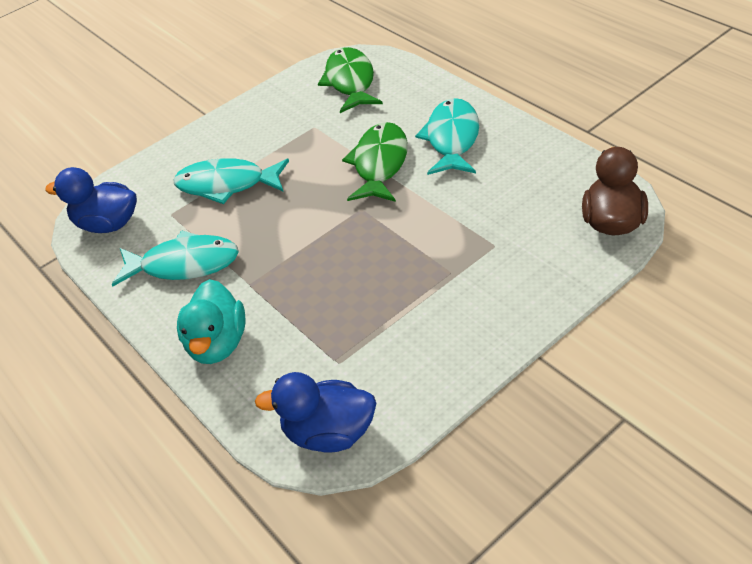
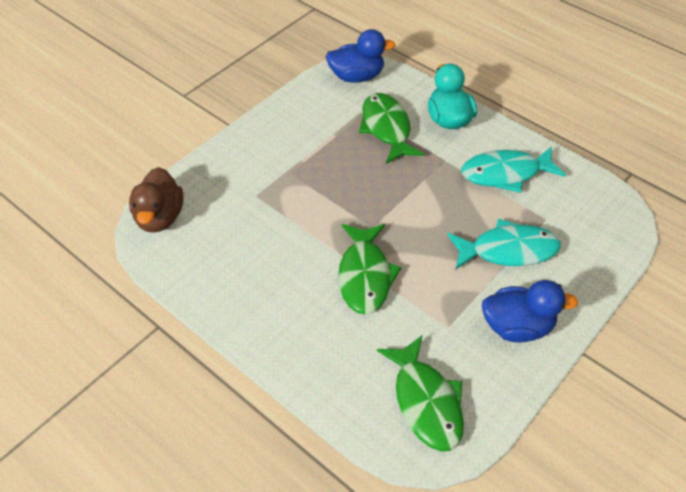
camera: 165 degrees right, 5 degrees up
(108, 224) = (597, 207): blue duck -> blue duck (517, 327)
(308, 333) = (386, 128): none -> green fish
(452, 139) = (296, 308): turquoise fish -> none

